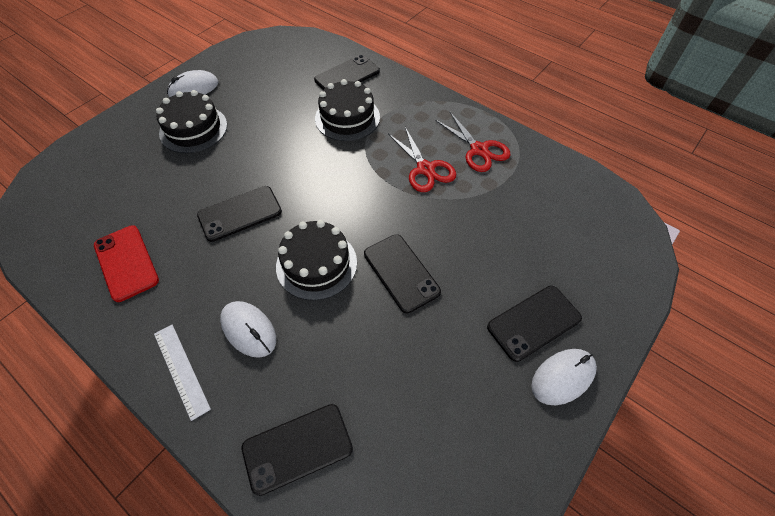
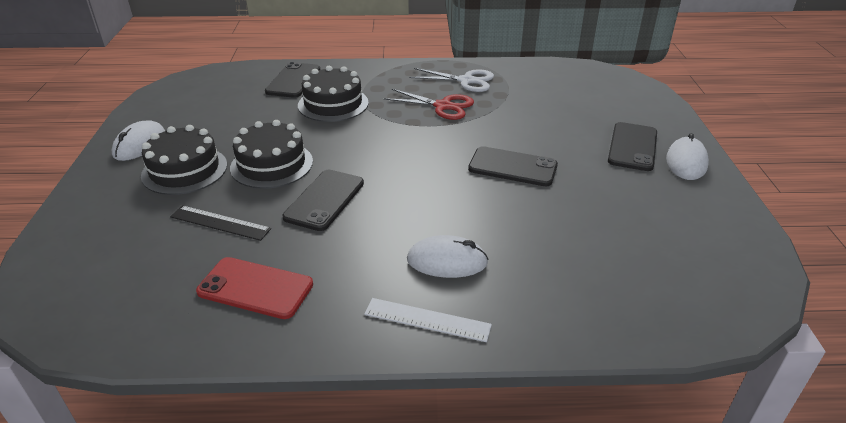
camera: 40 degrees left, 20 degrees down
(164, 191) = (220, 223): none -> black ruler
(297, 448) = (591, 299): black phone -> none
(316, 264) = (441, 195): black cake -> black cake (272, 164)
(479, 150) = (466, 81): red scissors -> white scissors

